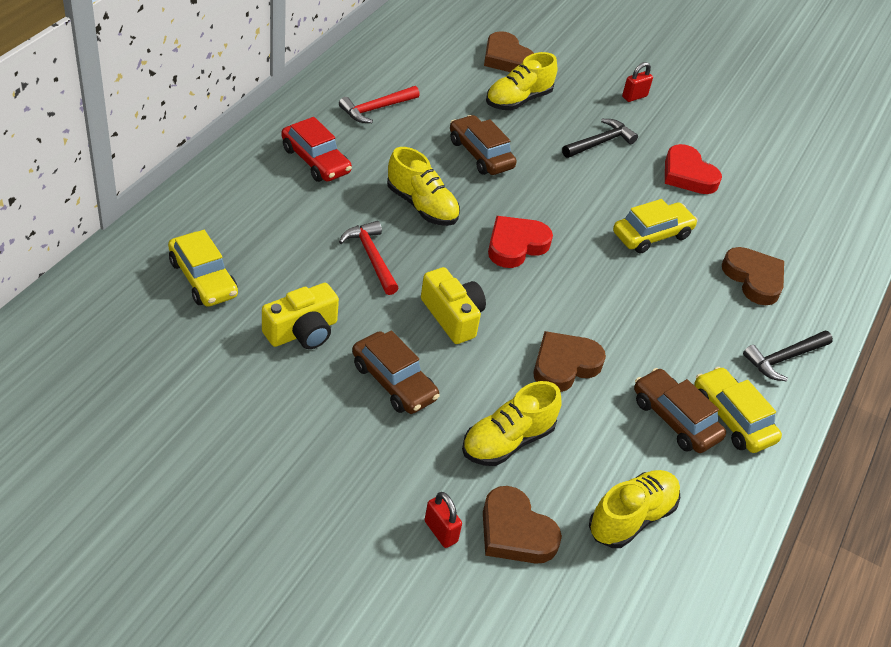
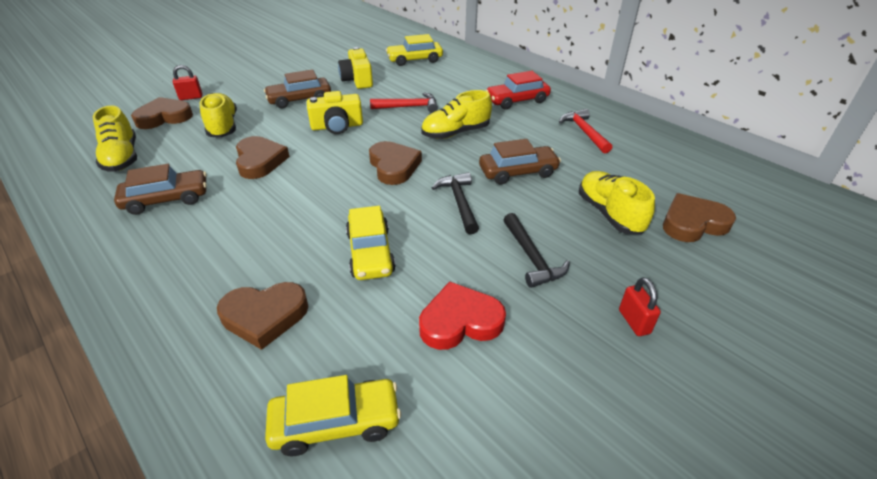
camera: 115 degrees right, 5 degrees down
(516, 245) = (394, 166): red heart -> brown heart
(732, 418) = (134, 231): yellow car -> yellow car (336, 423)
(784, 358) = (153, 295): black hammer -> black hammer (459, 202)

